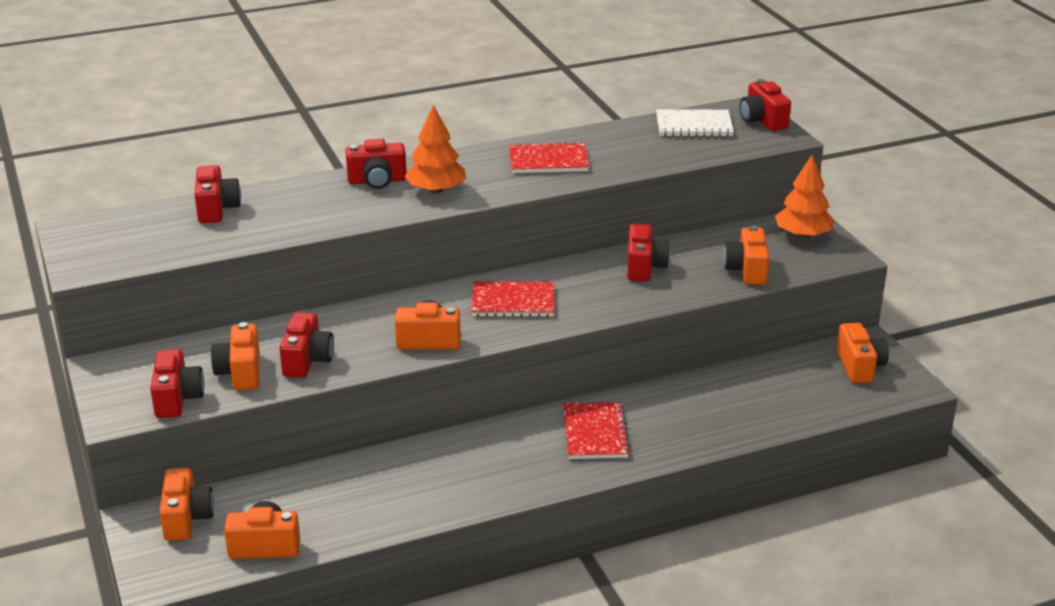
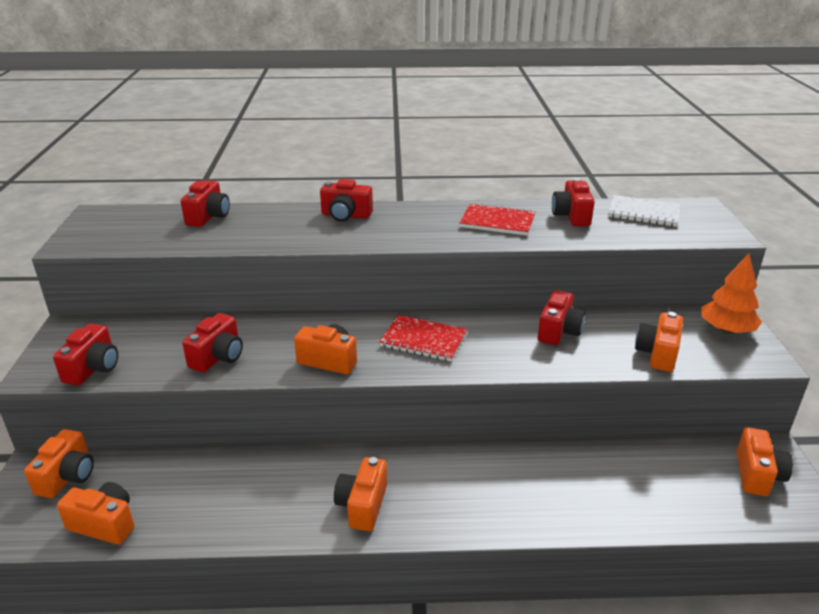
camera: 20 degrees right, 0 degrees up
(240, 372) = (159, 356): orange camera -> orange camera (362, 505)
(436, 190) = (387, 230): orange tree -> none
(595, 433) = (459, 483): red notebook -> none
(762, 120) = (711, 218): red camera -> red camera (571, 216)

